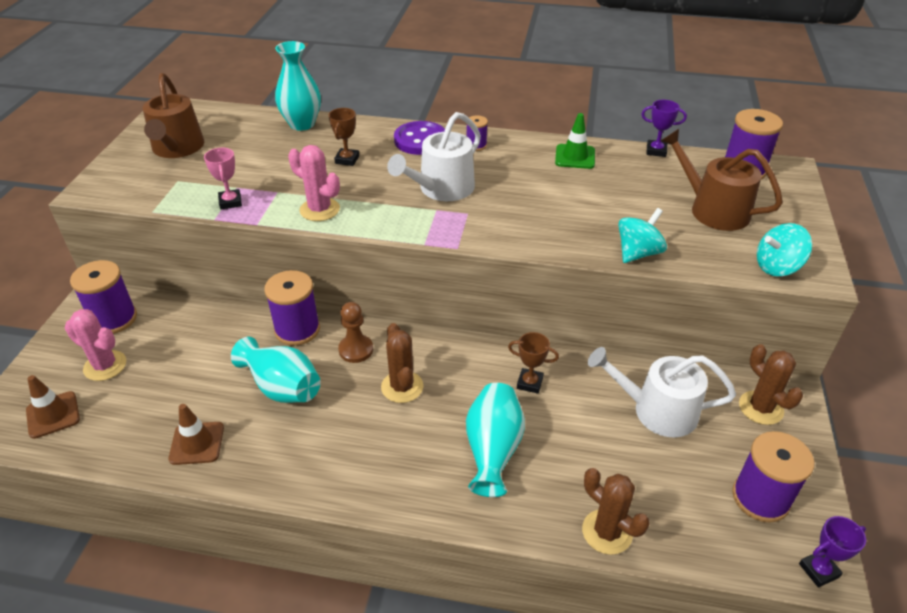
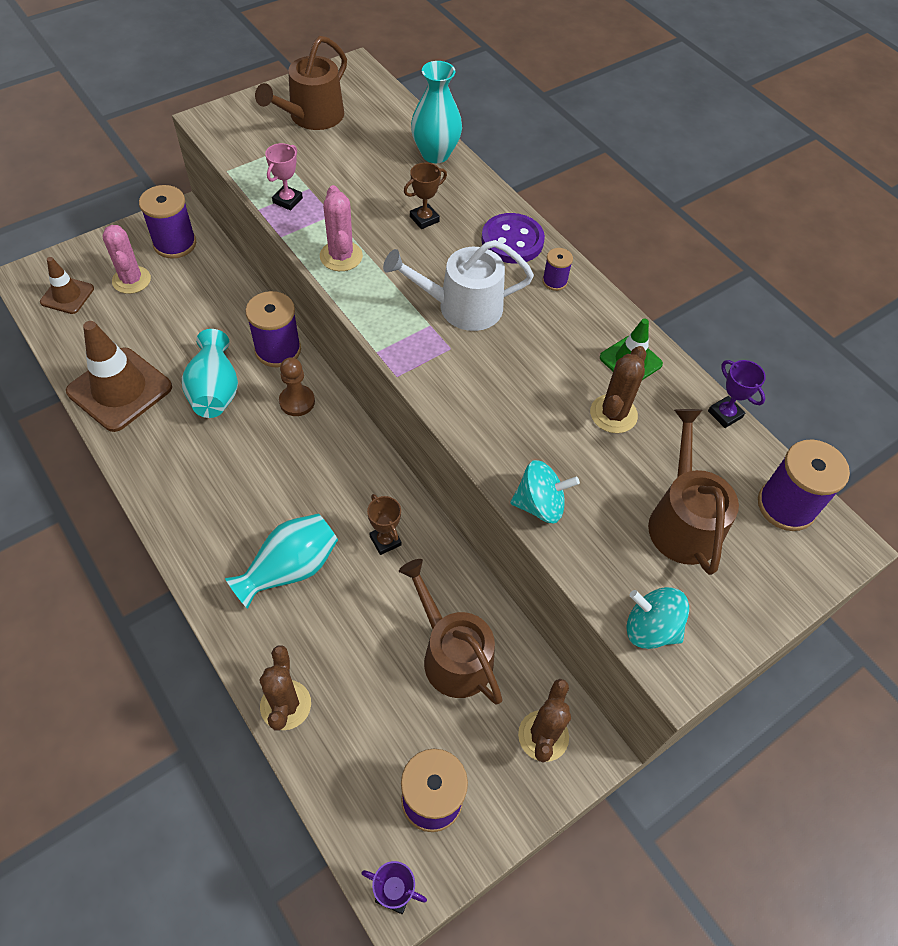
camera: 40 degrees right, 15 degrees up
(197, 443) = (120, 389): brown traffic cone -> brown traffic cone, size x1.80
(402, 387) = (291, 461): brown cactus -> brown cactus (613, 414)
(657, 410) = (452, 655): white watering can -> brown watering can

